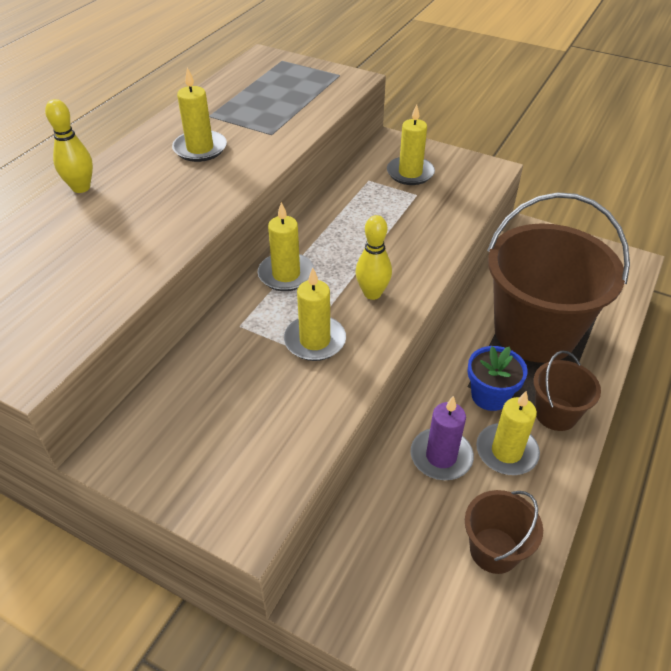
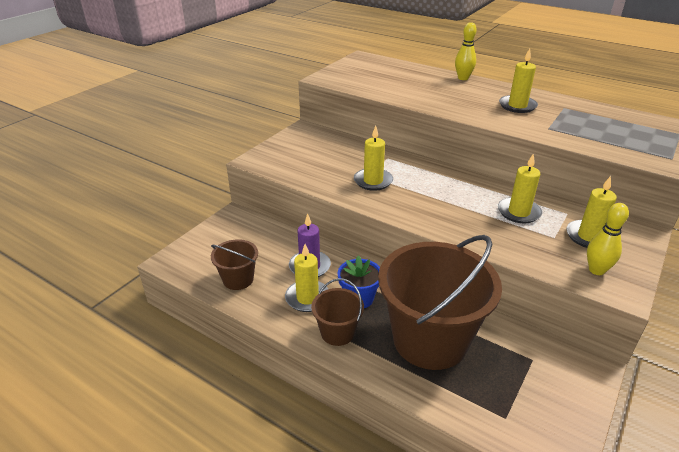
camera: 95 degrees right, 10 degrees down
(286, 274) = (435, 173): yellow candle -> yellow candle (519, 212)
(372, 293) = (418, 205): yellow bowling pin -> yellow bowling pin (596, 270)

